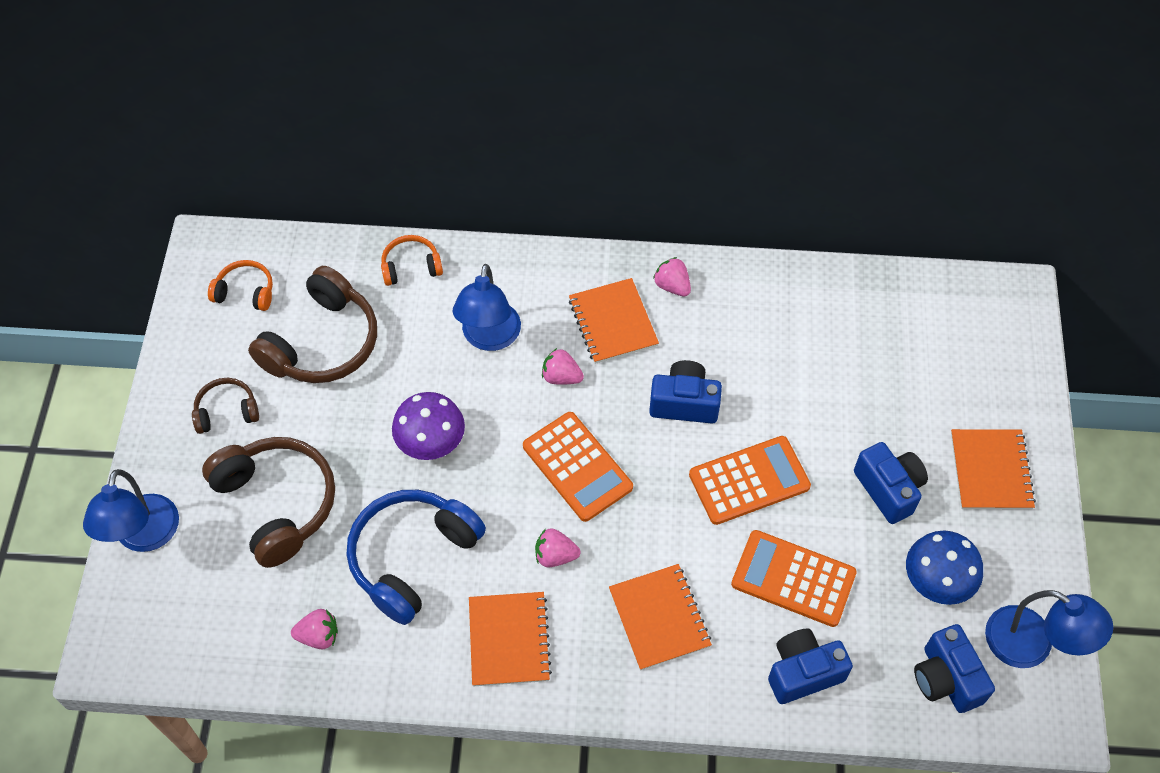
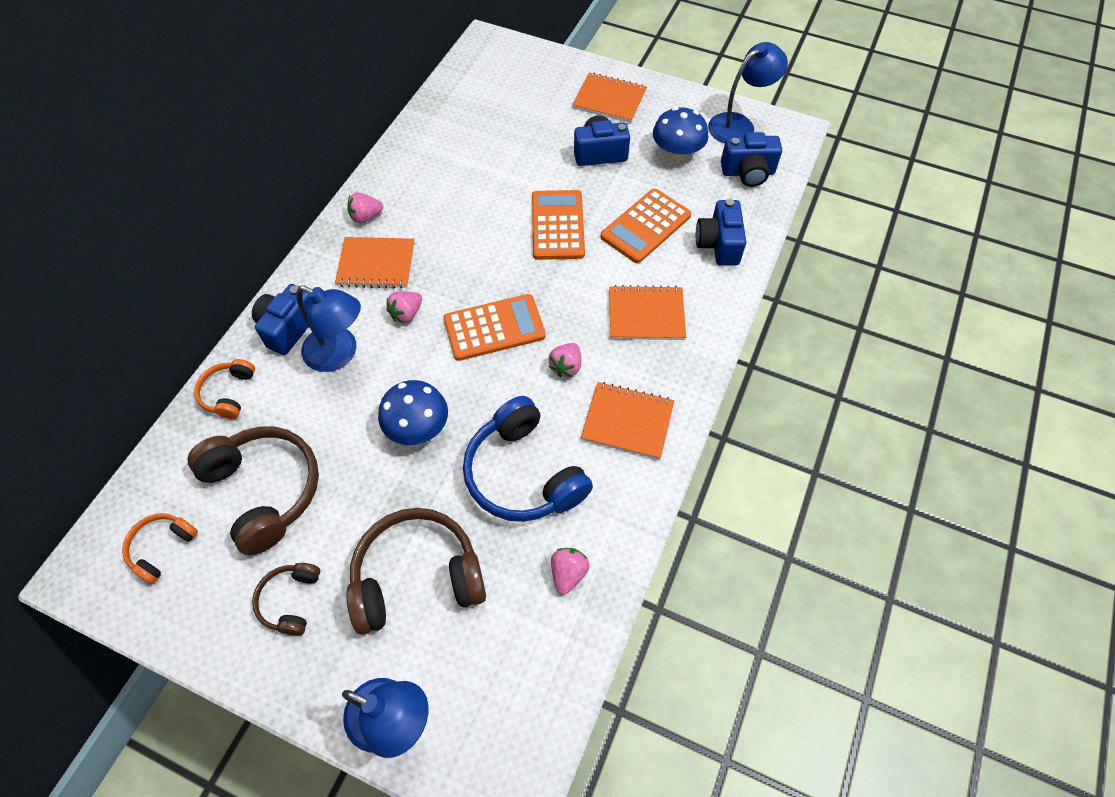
camera: 70 degrees left, 0 degrees up
(431, 442) = (417, 427): purple mushroom -> blue mushroom
(684, 403) = (473, 242): blue camera -> blue camera (288, 328)

